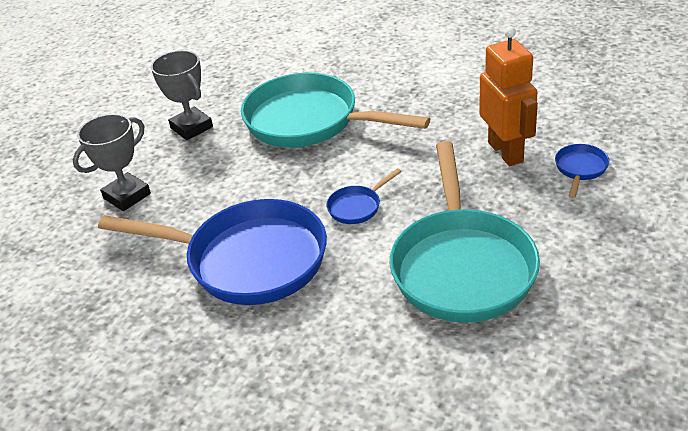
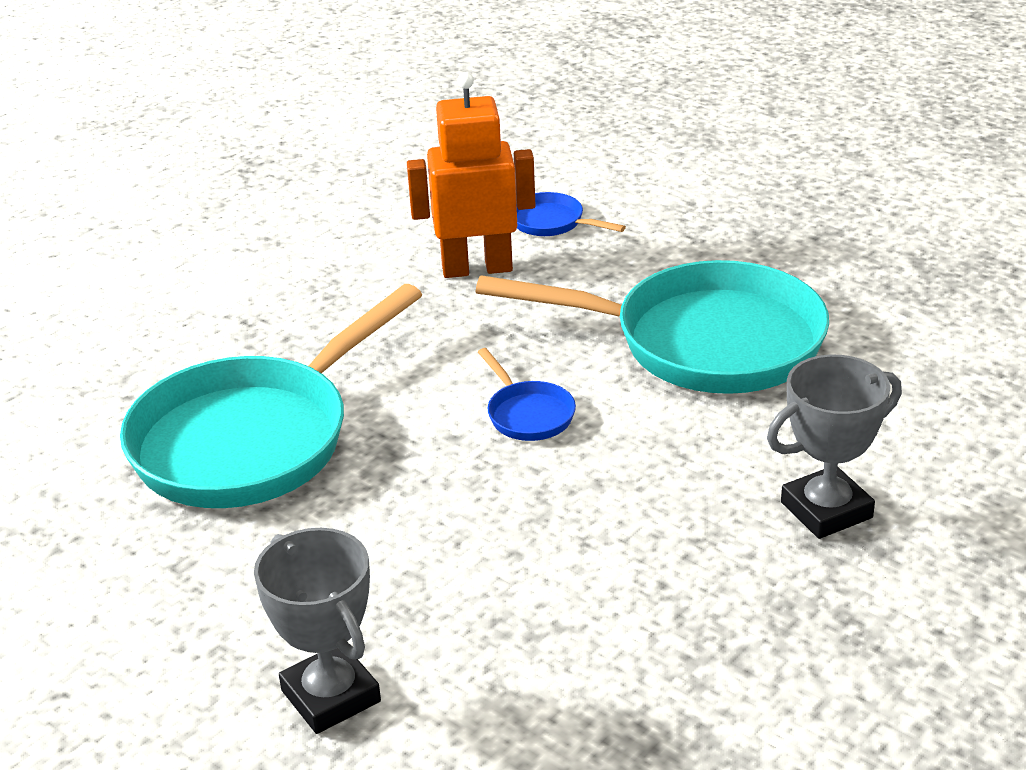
camera: 80 degrees left, 5 degrees down
(191, 127) = (151, 593): grey trophy -> grey trophy (826, 510)
(248, 260) = (604, 539): blue pan -> none

